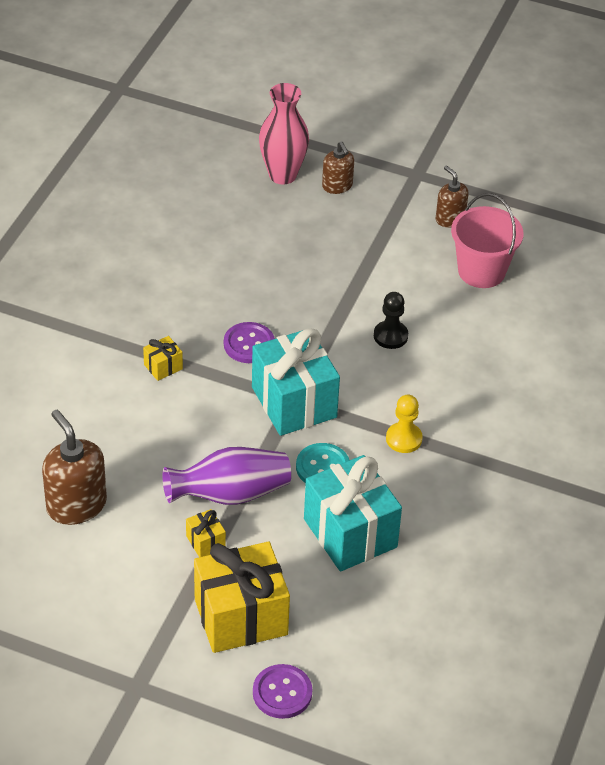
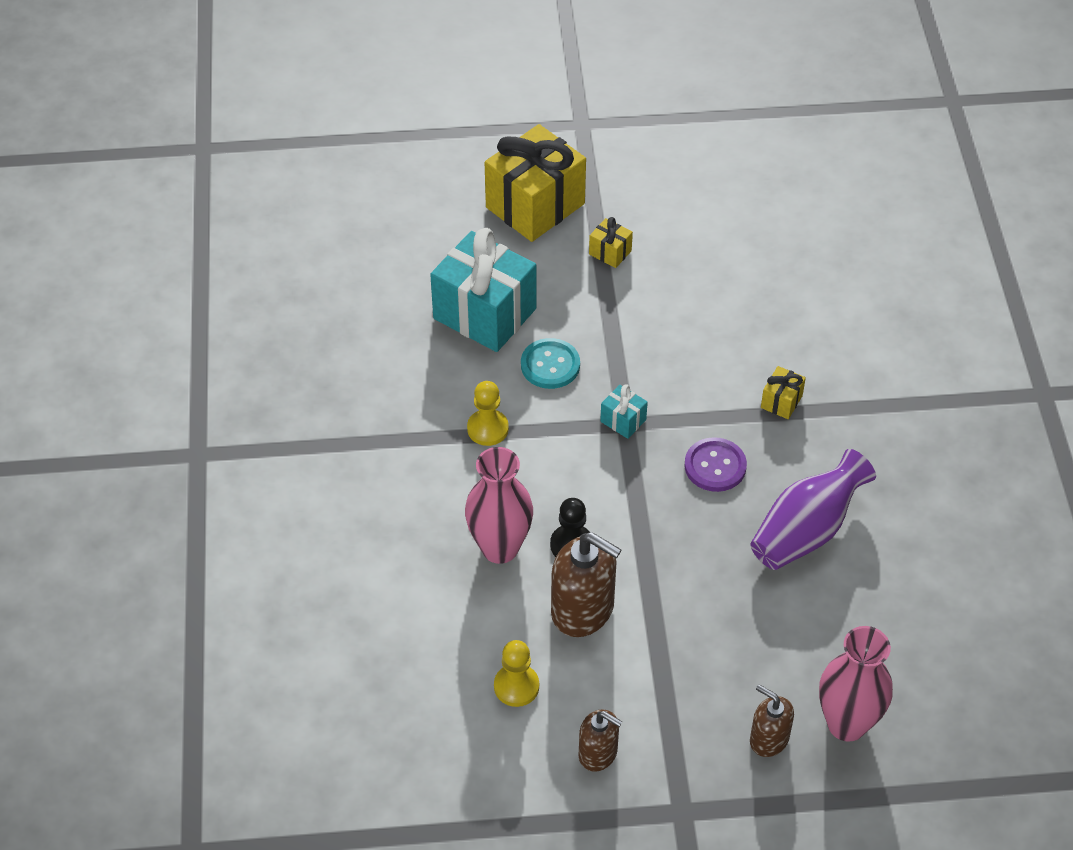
camera: 155 degrees right, 5 degrees up
(76, 505) = (748, 237): brown soap dispenser -> brown soap dispenser (583, 610)
(230, 494) = (619, 303): purple vase -> purple vase (806, 531)
(282, 693) = (461, 164): purple button -> none
(294, 402) = (623, 421): turquoise gift -> turquoise gift, size x0.43
(444, 354) = (500, 548): none -> pink vase
(481, 271) = (516, 686): pink bucket -> yellow pawn

